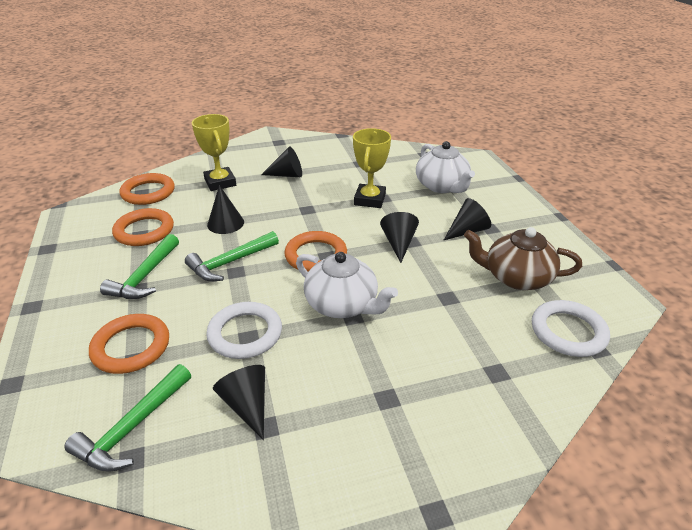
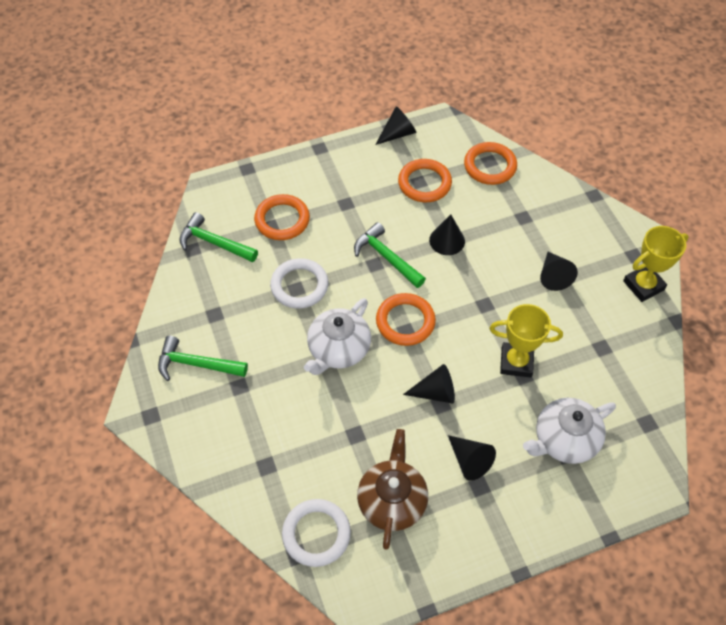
camera: 85 degrees right, 20 degrees up
(145, 276) = (361, 204): green hammer -> green hammer (196, 364)
(220, 182) = (522, 219): yellow trophy -> yellow trophy (643, 285)
(247, 405) = (232, 300): black cone -> black cone (398, 134)

